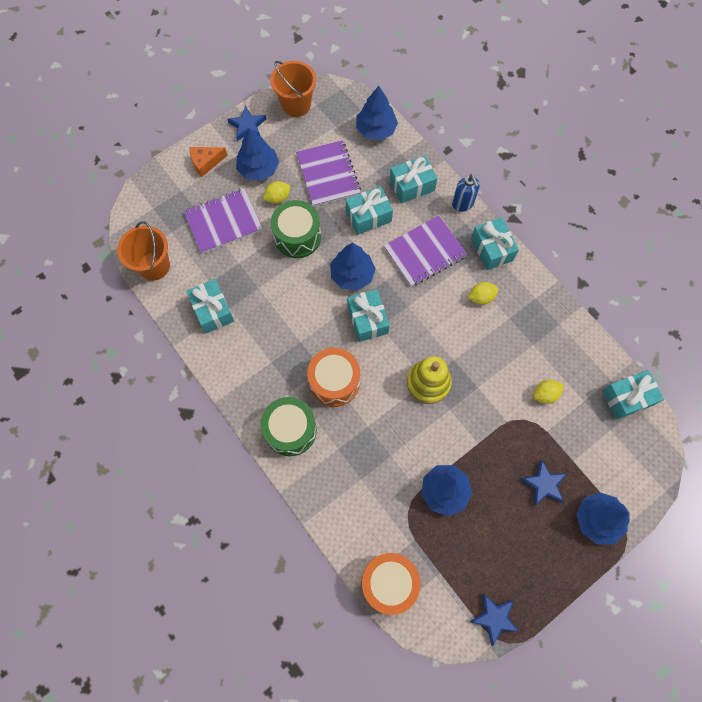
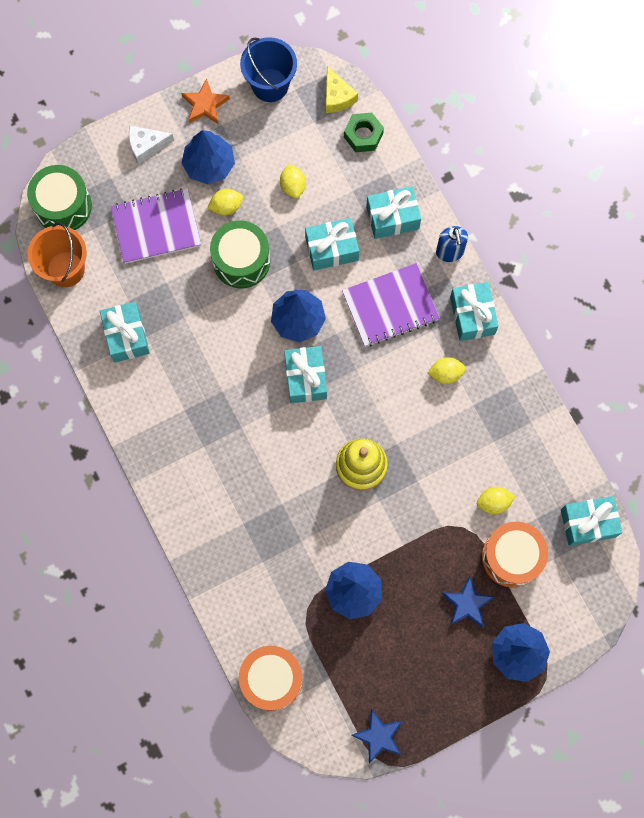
camera: 10 degrees right, 5 degrees up
(206, 162) = (146, 146): orange cheese -> white cheese
(247, 126) = (205, 105): blue star -> orange star
(290, 430) = (193, 493): green drum -> green drum (63, 206)
(296, 104) = (270, 85): orange bucket -> blue bucket
(328, 174) = (293, 186): purple notebook -> yellow lemon
(334, 382) = (253, 446): orange drum -> orange drum (511, 557)
(350, 105) = (337, 97): none -> yellow cheese
(376, 129) = (363, 135): blue tree -> green nut

